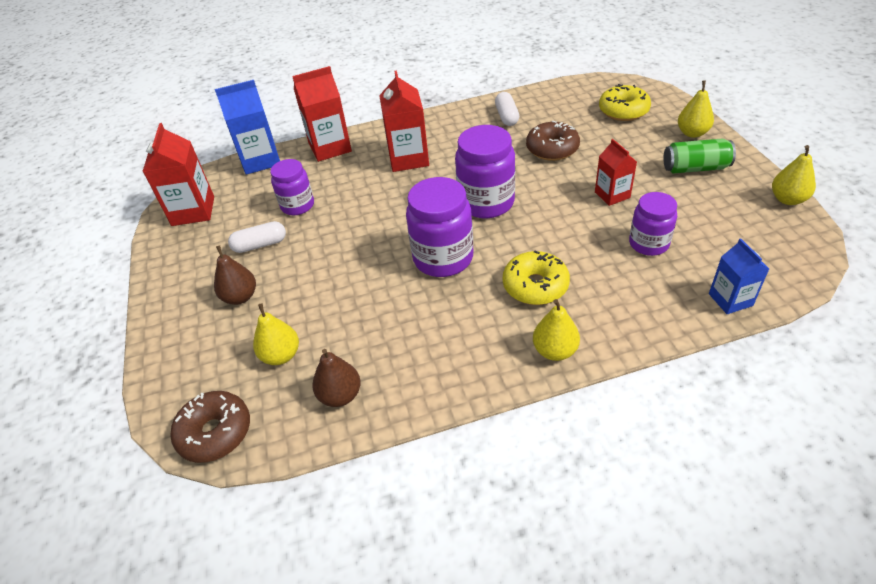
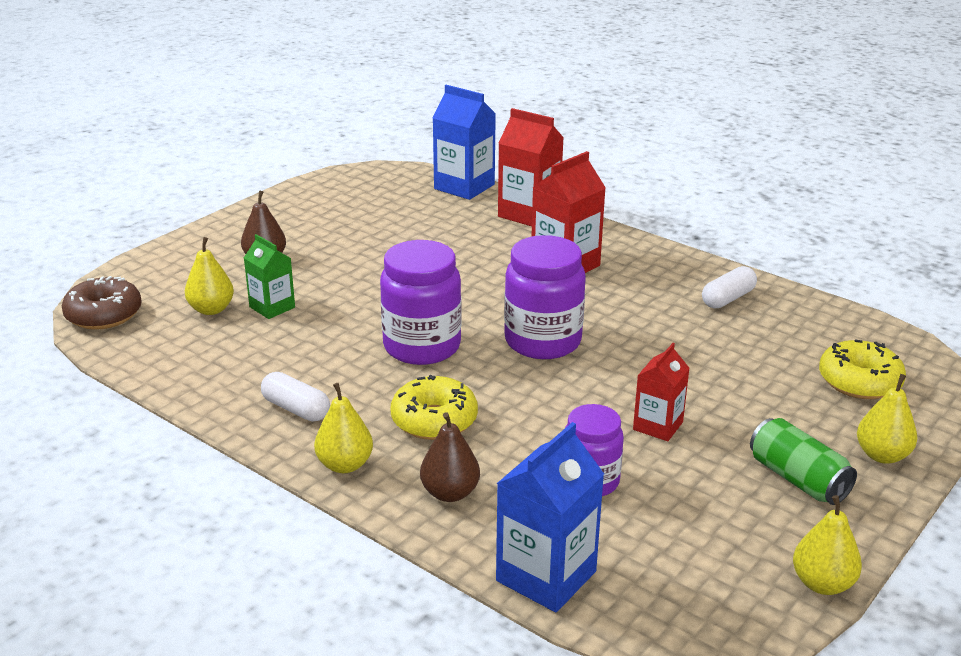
camera: 50 degrees right, 15 degrees down
(193, 211) = (354, 187): red carton -> none
(260, 245) = (341, 239): white capsule -> white capsule (296, 409)
(297, 205) = (417, 234): purple jar -> none
(315, 317) = (272, 307): none -> green carton
(340, 395) = (188, 359): brown pear -> brown pear (450, 493)
(552, 149) = (700, 352): brown donut -> none
(730, 299) = (546, 576): blue carton -> blue carton, size x1.62

